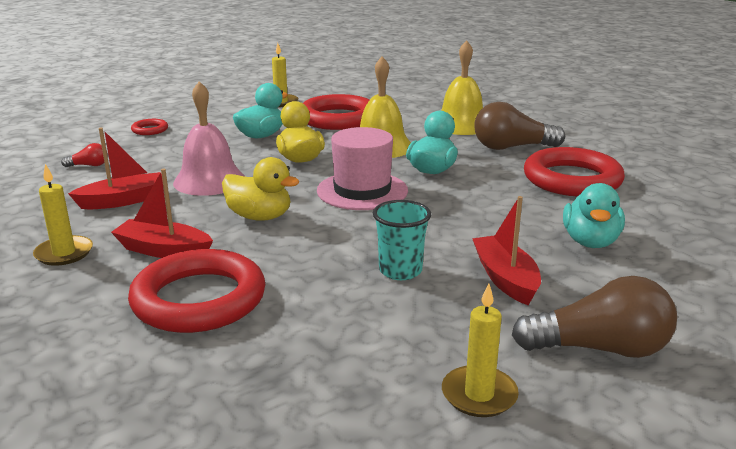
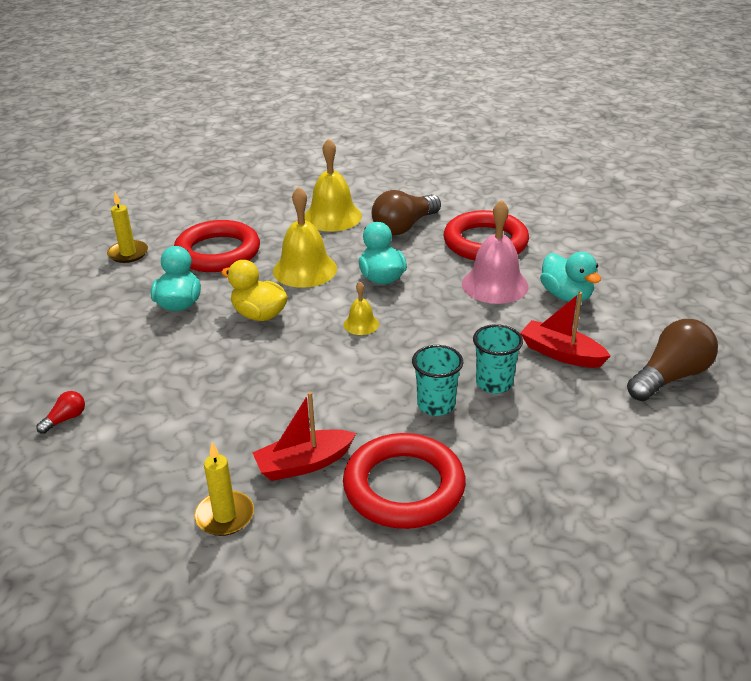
camera: 40 degrees left, 10 degrees up
(124, 200) = (178, 437): red boat -> none
(150, 130) = (49, 347): red ring -> none
(209, 180) = (218, 376): pink bell -> pink bell (495, 285)
(260, 217) = (324, 390): yellow duck -> none
(323, 262) = (436, 405): none -> turquoise cup
(362, 191) = (361, 324): pink hat -> yellow bell
(479, 395) = (658, 446): yellow candle -> none

